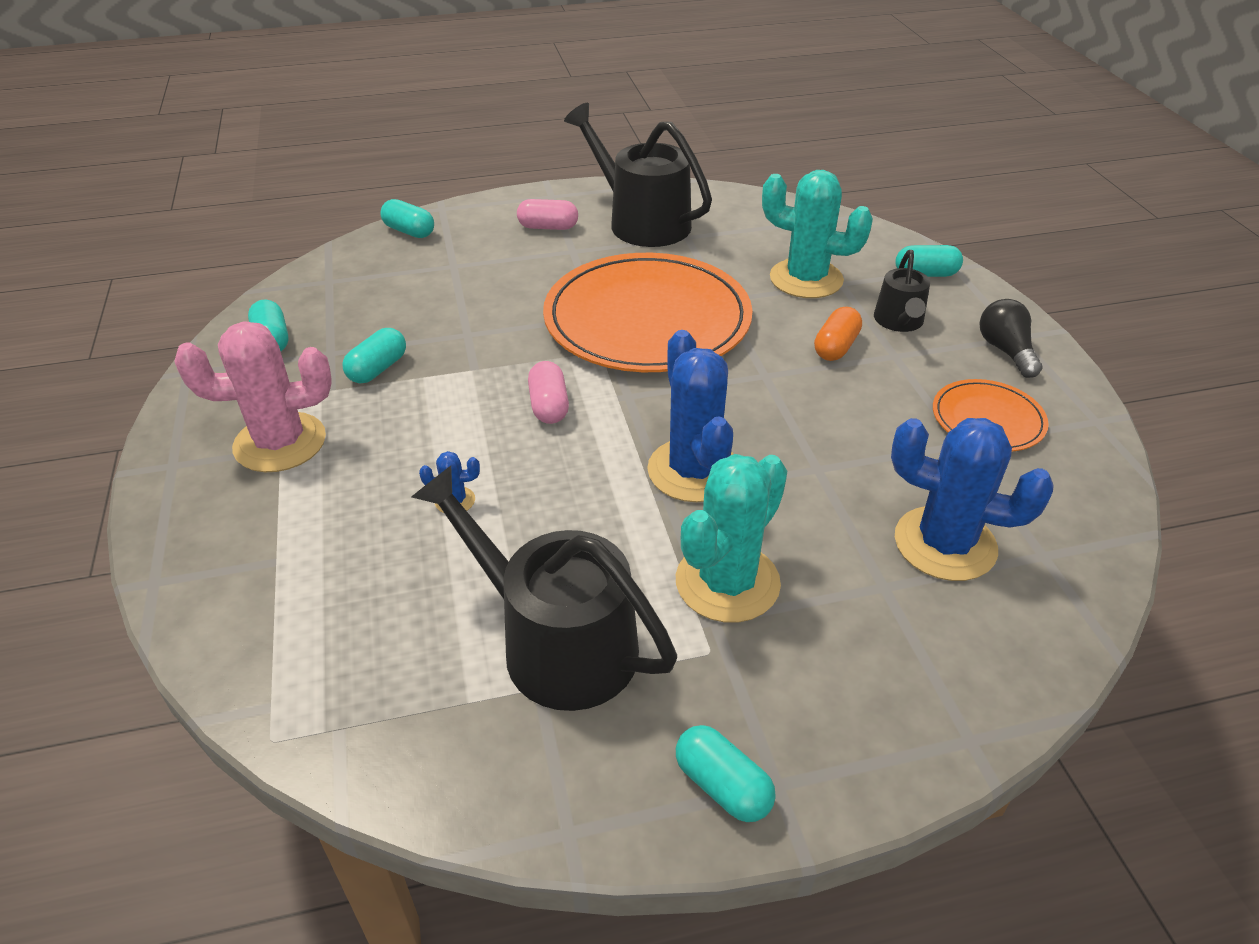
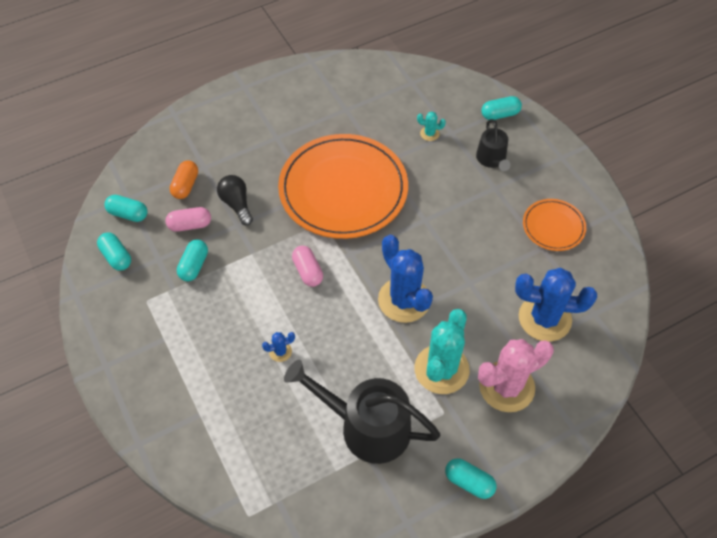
camera: 15 degrees left, 15 degrees up
(280, 443) = (161, 335): pink cactus -> pink cactus (506, 387)
(409, 231) = (161, 141): turquoise capsule -> turquoise capsule (128, 214)
(548, 227) = (253, 118): pink capsule -> pink capsule (190, 225)
(642, 222) = (313, 101): black watering can -> none
(806, 279) = (429, 134): turquoise cactus -> turquoise cactus, size x0.42
(836, 347) = (460, 188): orange capsule -> orange capsule (185, 185)
(1006, 351) = (556, 171): black light bulb -> black light bulb (237, 204)

